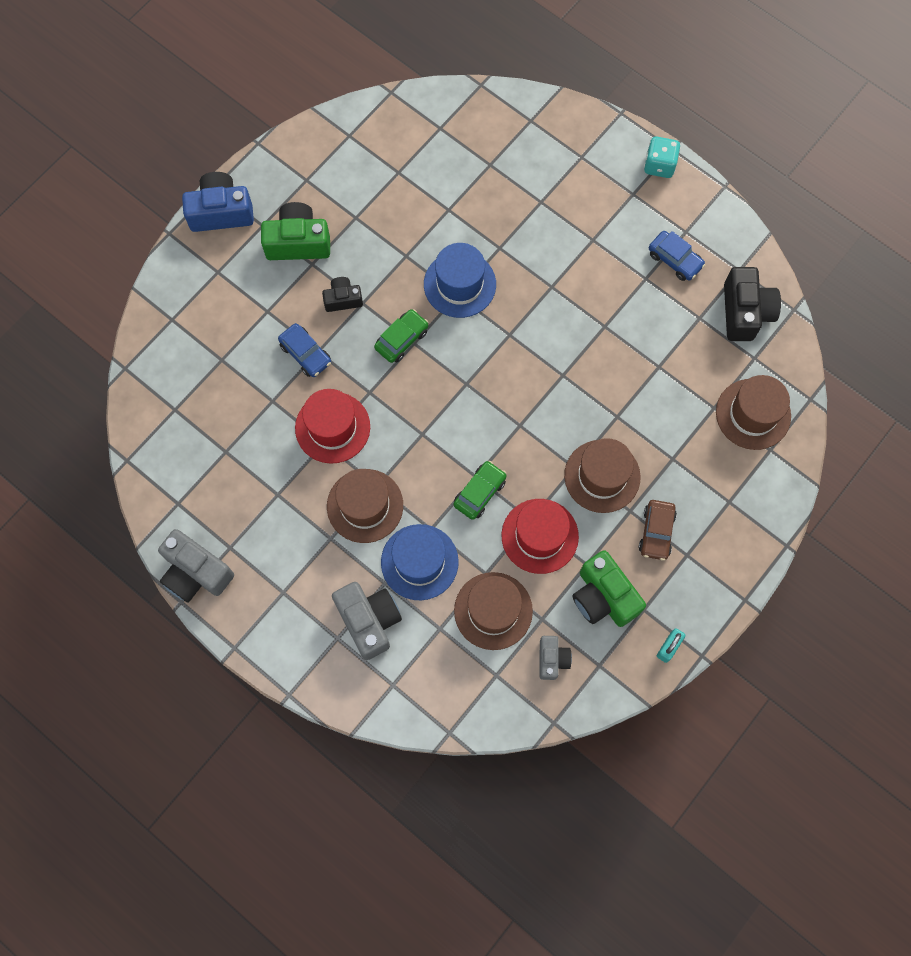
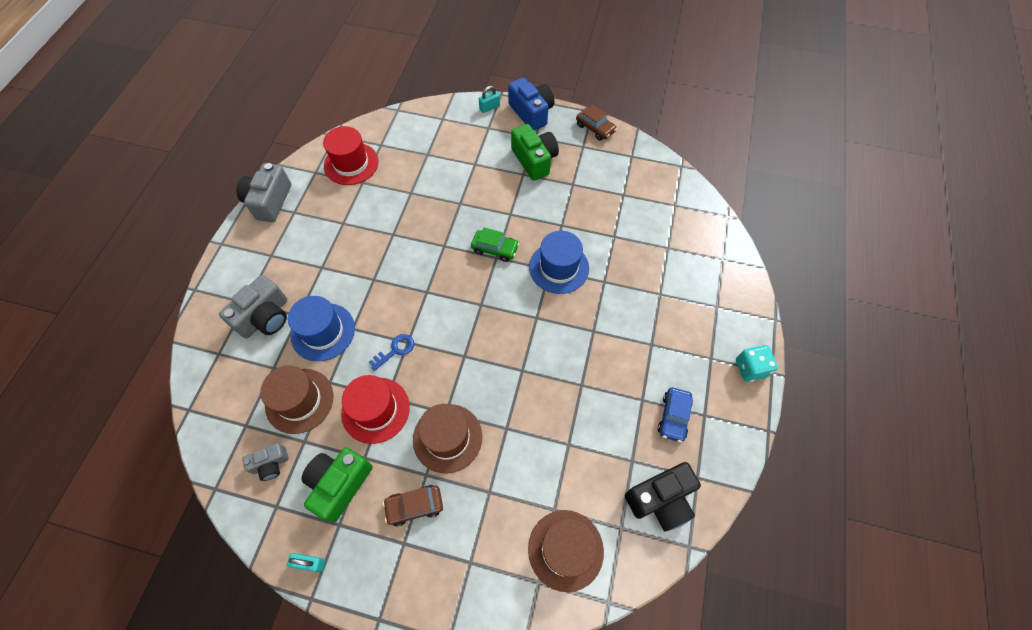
camera: 65 degrees right, 10 degrees down
(184, 256) = (489, 107): none -> turquoise padlock
(286, 153) = (595, 128): none -> brown car
(306, 354) = (454, 197): blue car -> none
(332, 427) = (406, 234): red hat -> red hat (351, 163)
(343, 299) = (506, 202): black camera -> none
(365, 506) = (354, 278): brown hat -> none
(479, 492) = (395, 350): green car -> blue key

